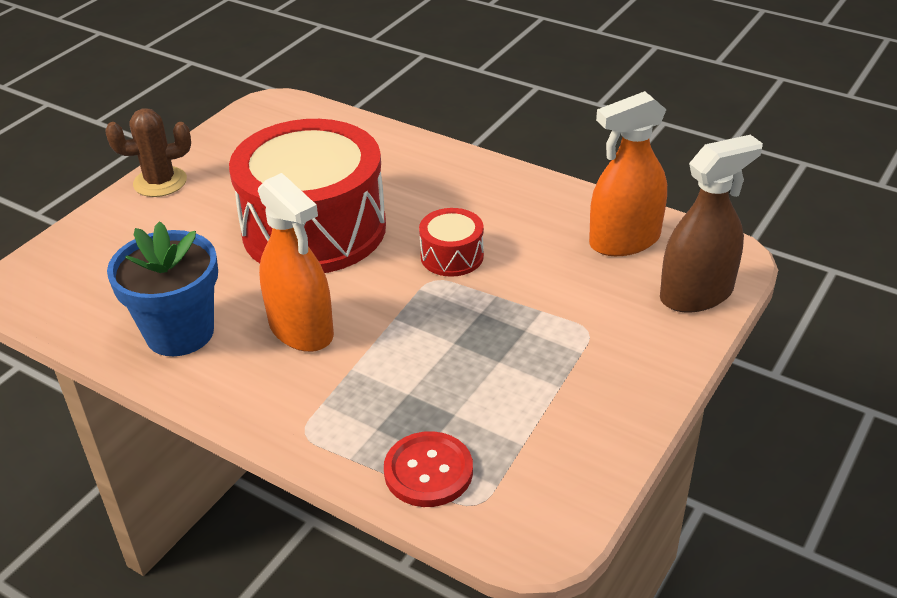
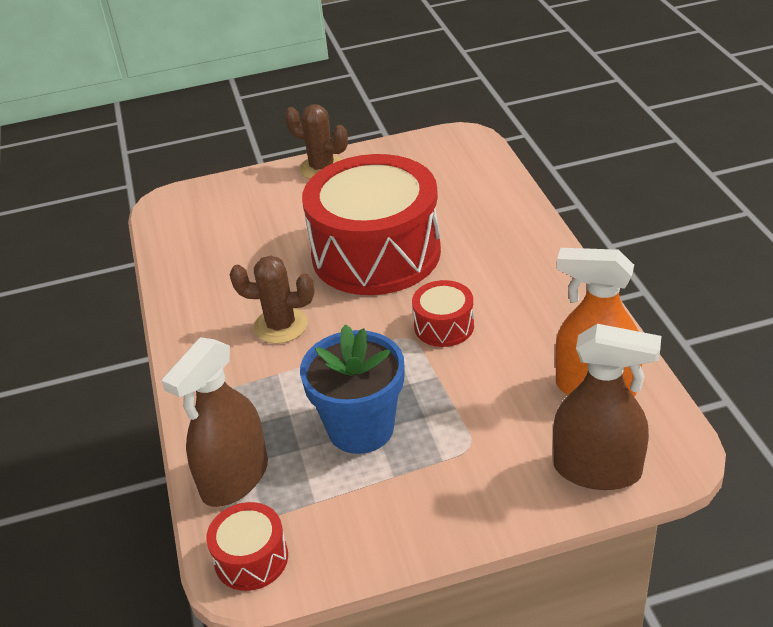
camera: 45 degrees right, 0 degrees up
(180, 333) = (211, 286): blue flower pot -> blue flower pot (361, 428)
(301, 329) = (281, 326): orange spray bottle -> brown cactus
(428, 471) = (235, 478): red button -> brown spray bottle
(529, 520) = (251, 558): none -> red drum

